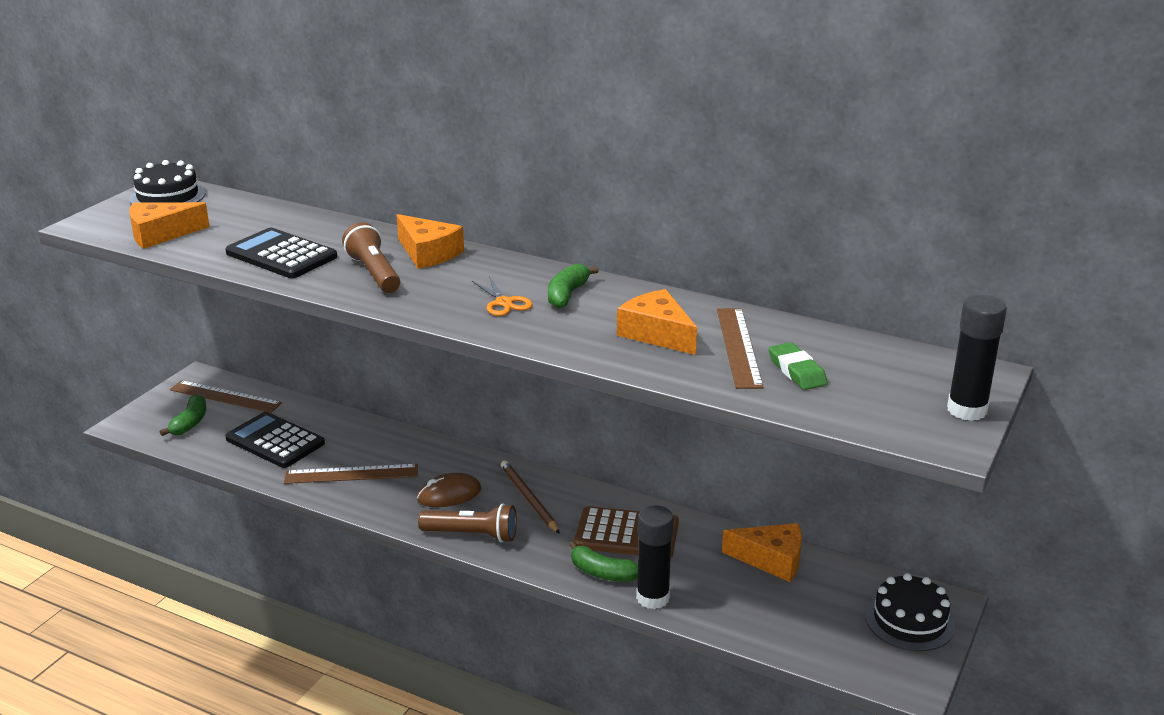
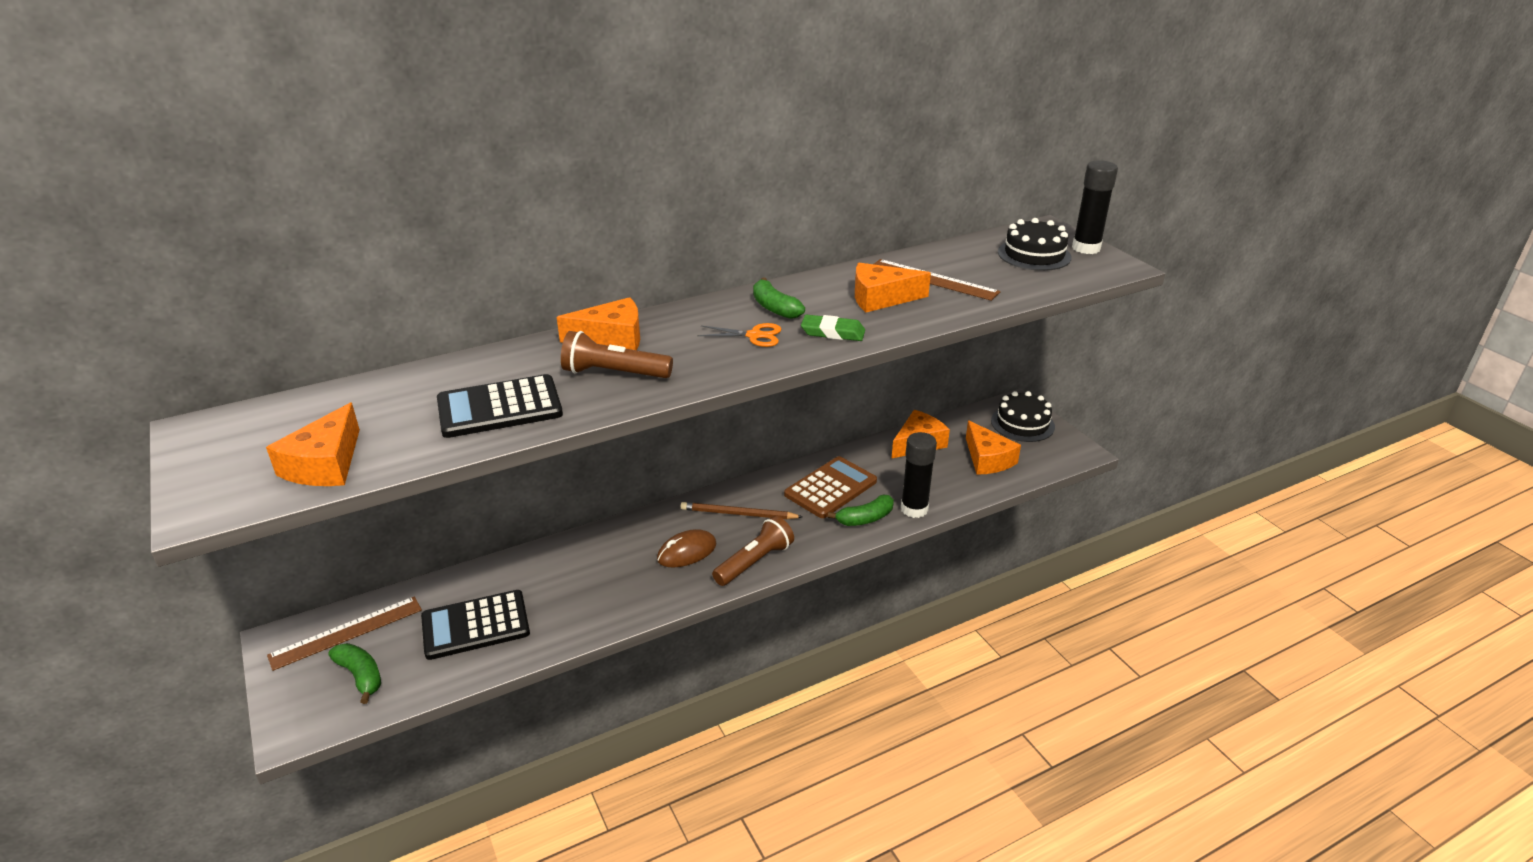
camera: 55 degrees left, 5 degrees up
(167, 196) = (227, 434): black cake -> black cake (1034, 255)
(351, 474) = (590, 596): brown ruler -> none
(449, 495) = (687, 552): brown mouse -> brown mouse turned 45 degrees clockwise
(796, 371) = (987, 274): green eraser -> green eraser (833, 332)
(803, 618) = (987, 459): none -> orange cheese

